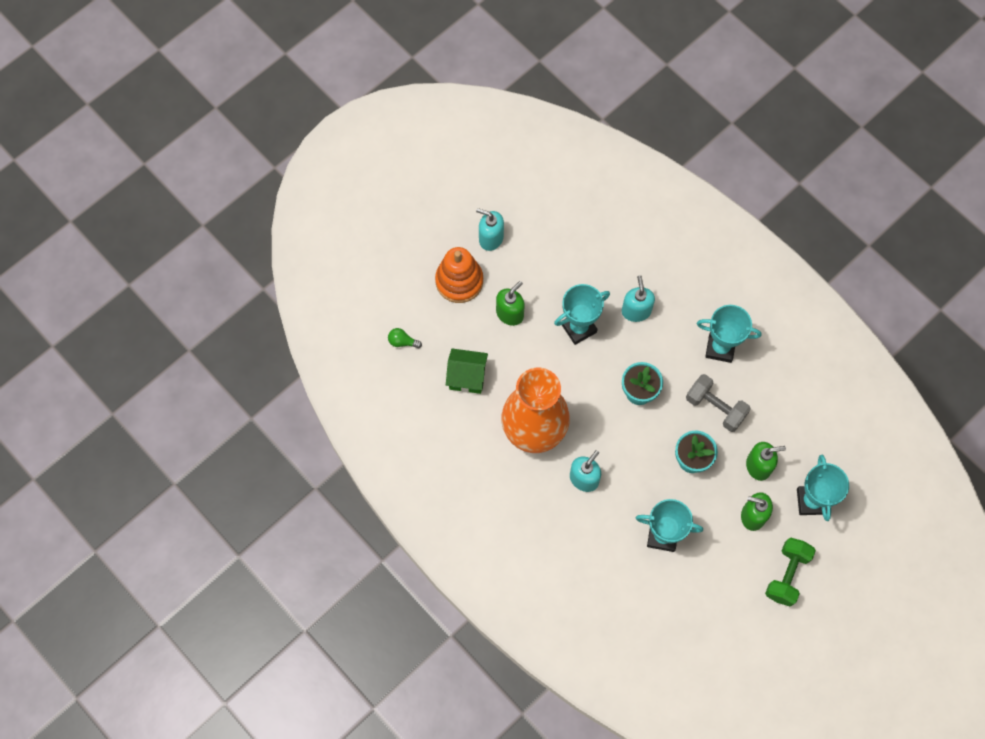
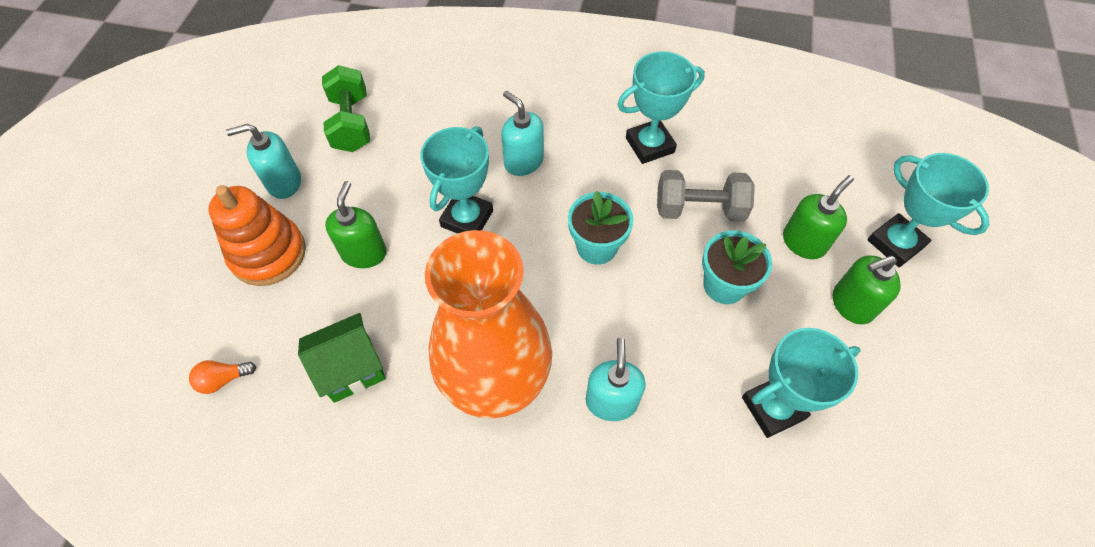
camera: 35 degrees left, 10 degrees down
(402, 342) = (223, 379): green light bulb -> orange light bulb
(787, 575) = (956, 349): green dumbbell -> green dumbbell (351, 123)

